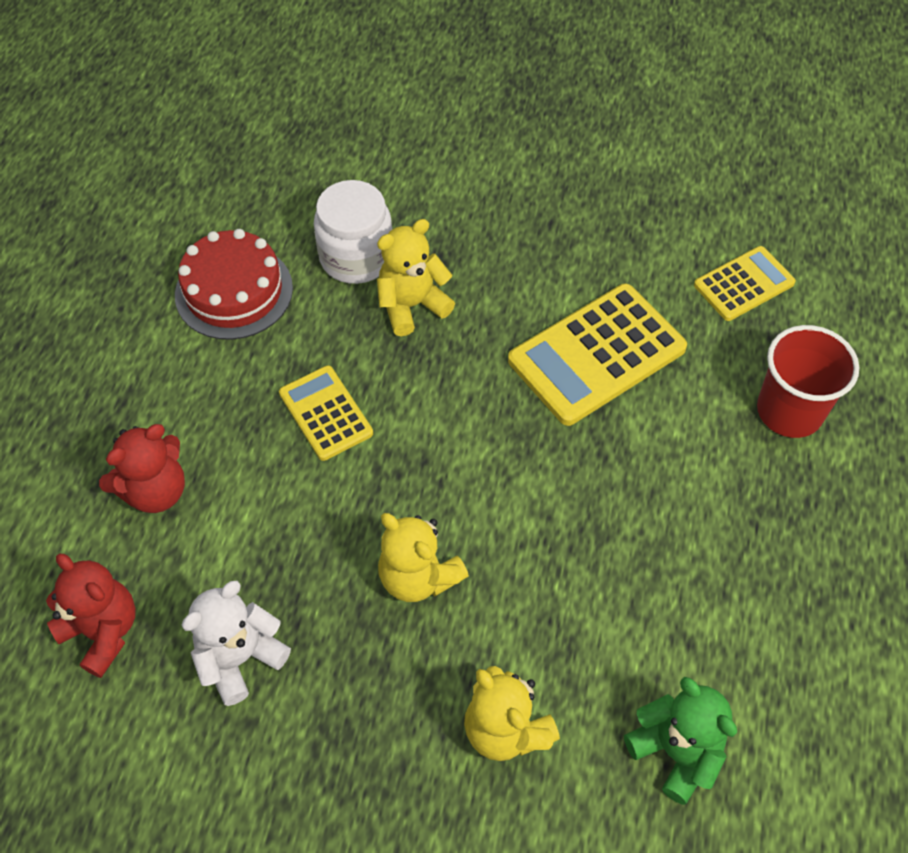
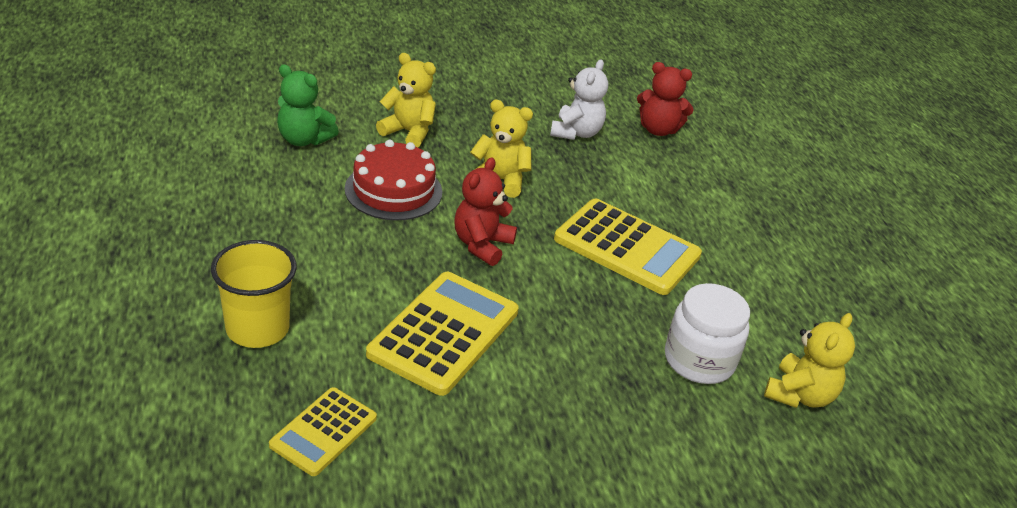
camera: 150 degrees right, 20 degrees down
(155, 491) = (694, 187): red teddy bear -> red teddy bear (482, 245)
(234, 291) = (767, 309): red cake -> red cake (393, 190)
(325, 413) = (627, 247): yellow calculator -> yellow calculator, size x1.71
(412, 305) = (622, 333): yellow teddy bear -> yellow teddy bear (799, 395)
(789, 411) = (257, 328): red cup -> yellow cup

